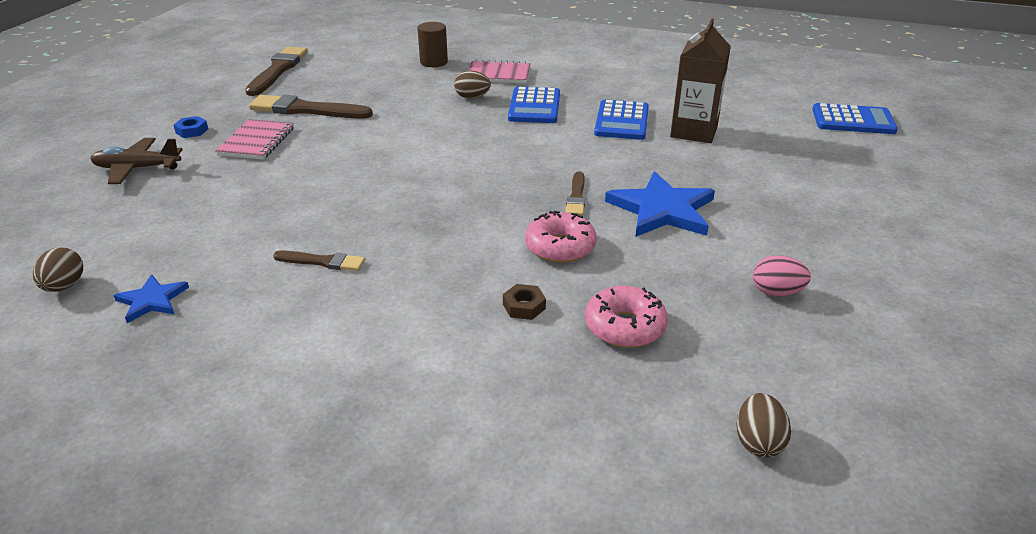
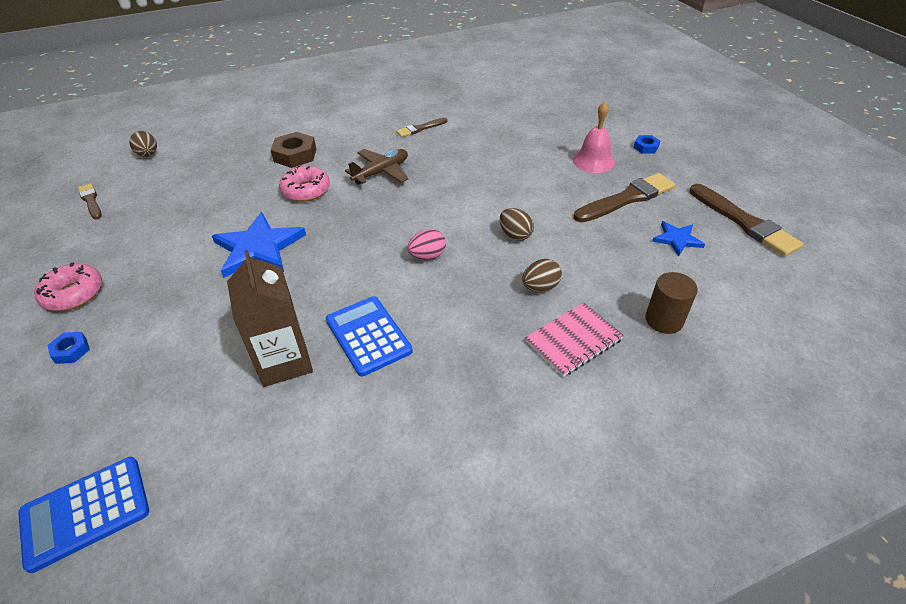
camera: 140 degrees right, 10 degrees up
(64, 286) = (504, 78): brown egg -> brown egg (515, 235)
(137, 168) = (608, 118): brown plane -> brown plane (381, 172)
(152, 300) = (461, 89): blue star -> blue star (677, 239)
(257, 142) = (593, 161): pink notebook -> pink bell
(524, 306) = (295, 155): brown nut -> brown nut, size x1.78
(534, 106) = (471, 308): blue calculator -> none
(576, 197) = (329, 228): brown brush -> brown brush (91, 201)
(625, 327) = (235, 169): pink donut -> pink donut (73, 294)
(776, 292) = (152, 224): pink egg -> pink egg (427, 256)
(875, 201) = (71, 350): none -> blue nut

